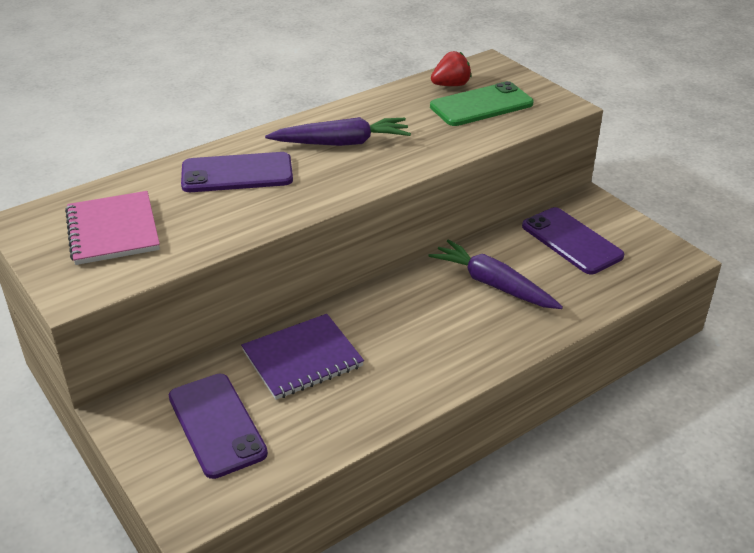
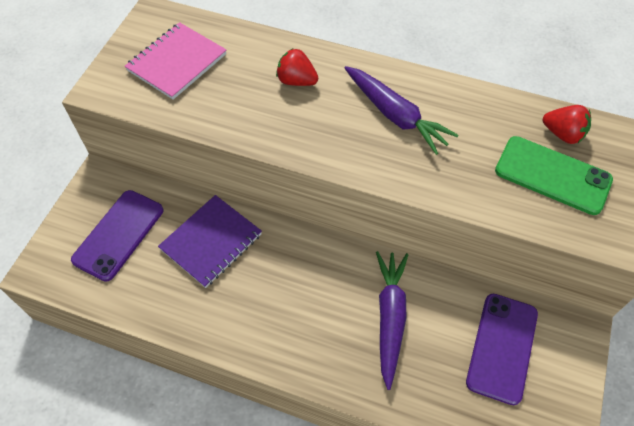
camera: 55 degrees right, 20 degrees up
(237, 173) = (296, 81): purple phone -> red strawberry
(302, 359) = (211, 242): purple notebook -> purple notebook turned 75 degrees counterclockwise

